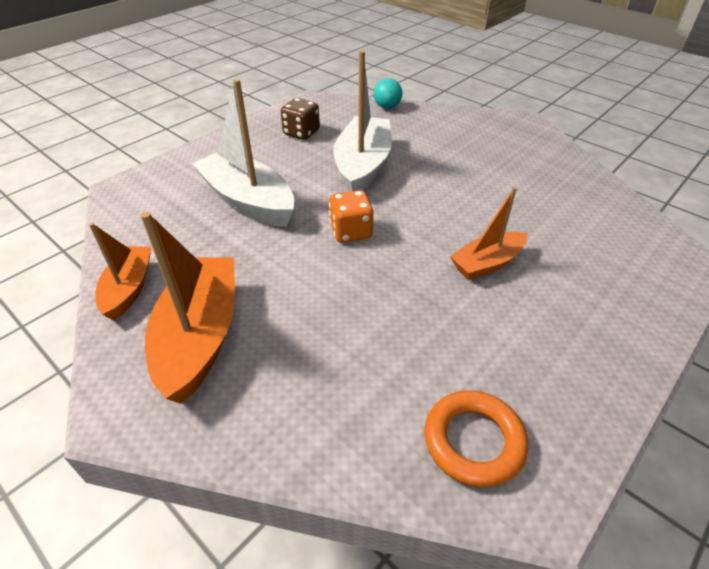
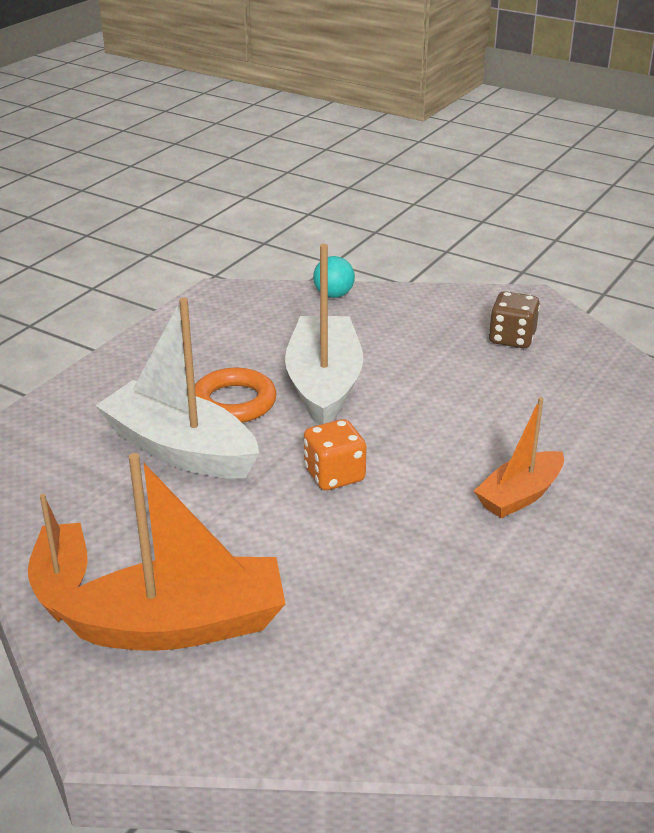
camera: 10 degrees left, 10 degrees down
(200, 336) = (181, 625): orange boat -> orange boat turned 90 degrees clockwise
(301, 133) = (221, 345): brown dice -> brown dice (512, 338)
(473, 441) = (545, 693): orange ring -> orange ring (234, 402)

